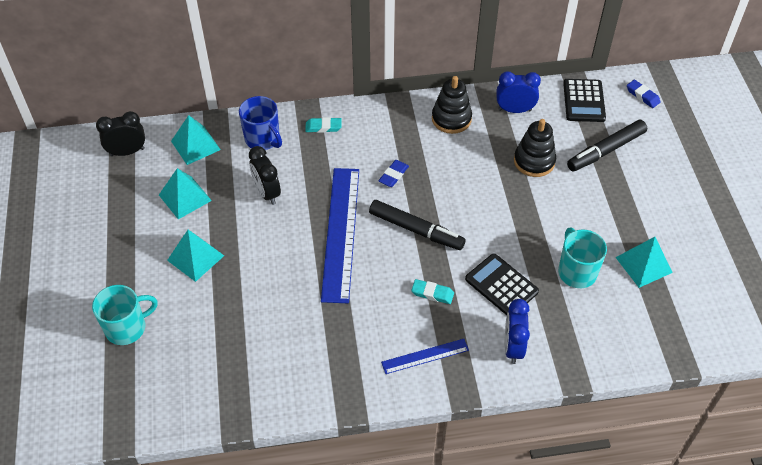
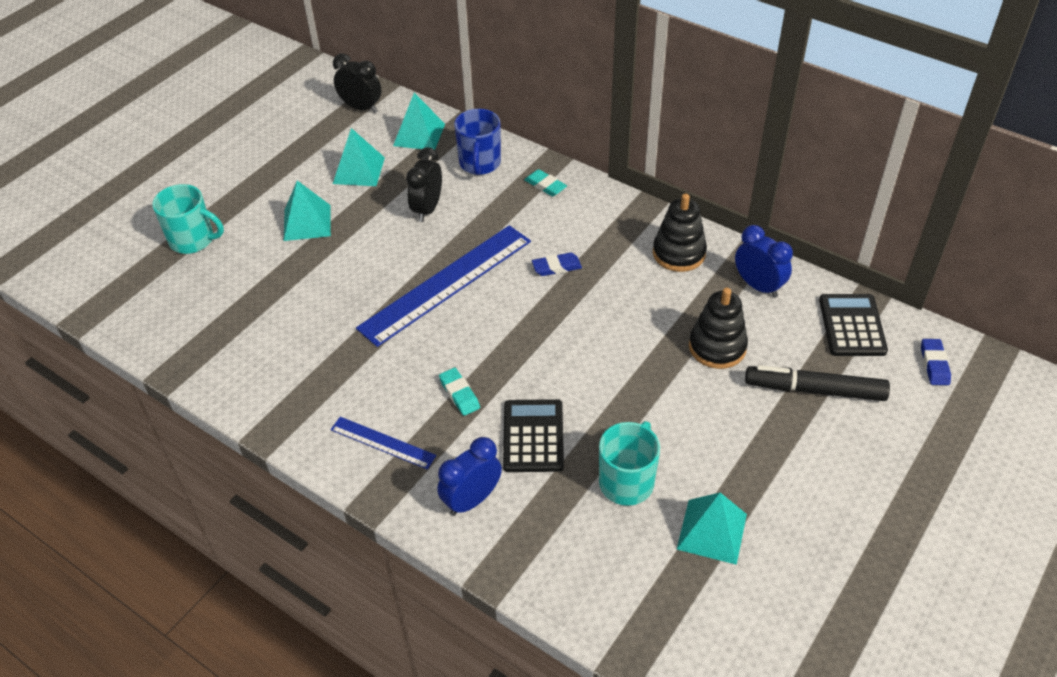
camera: 45 degrees right, 5 degrees down
(416, 230) = (516, 328): black marker -> none
(584, 101) = (852, 326): black calculator -> black calculator turned 135 degrees clockwise

